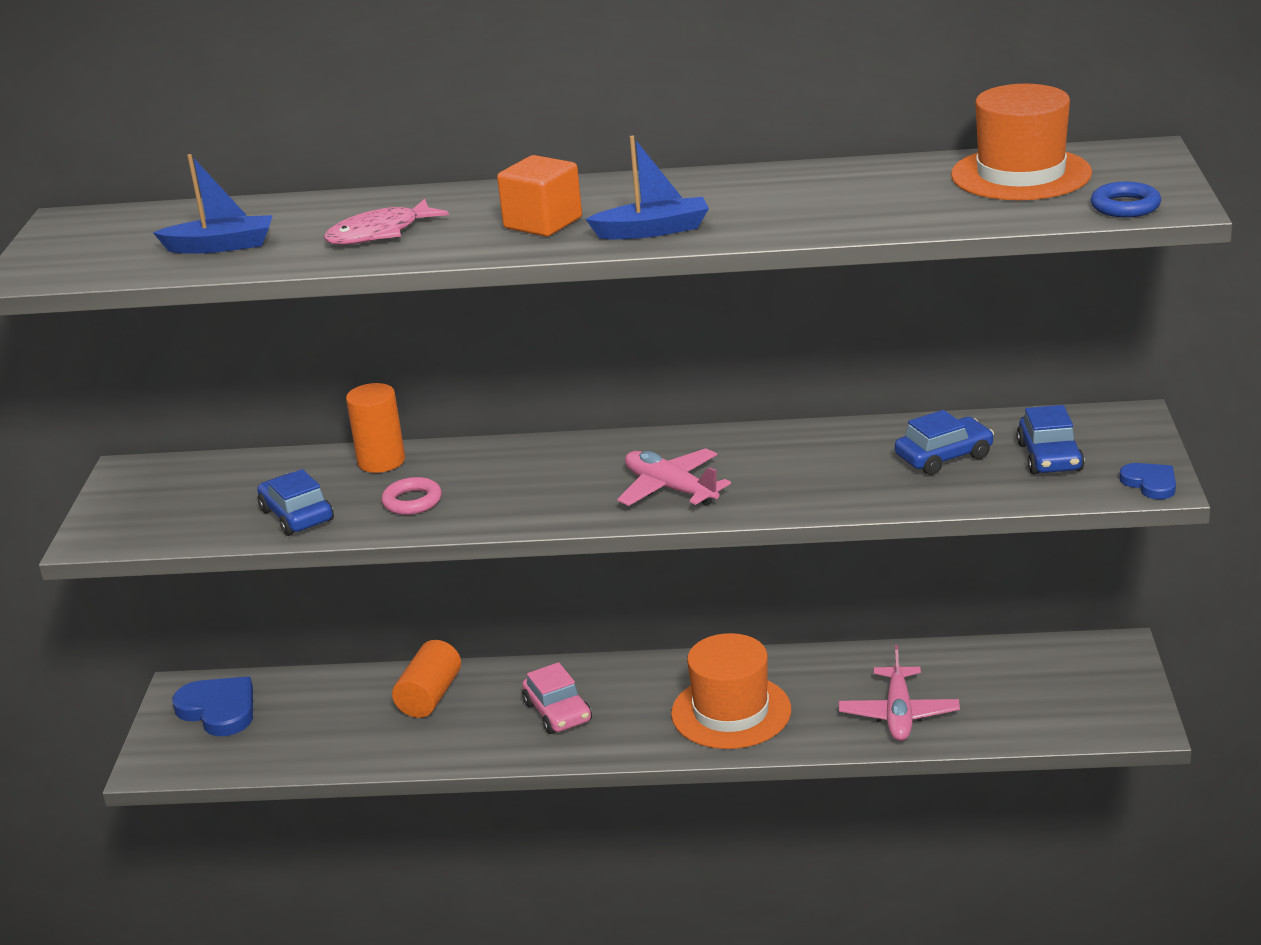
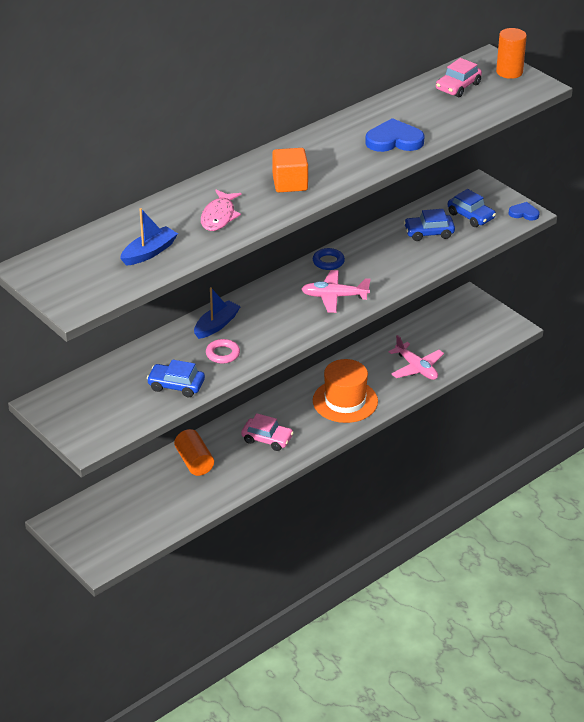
camera: 45 degrees left, 10 degrees up
(219, 710) = (93, 521): blue heart -> blue heart (394, 140)
(381, 461) = (173, 341): orange cylinder -> orange cylinder (509, 72)
(653, 230) = (348, 170): blue boat -> blue boat (216, 325)
(944, 457) = (429, 233): blue car -> blue car turned 120 degrees counterclockwise
(1021, 174) = (458, 87): orange hat -> pink car
(1125, 206) = (523, 92): blue ring -> blue ring (328, 262)

